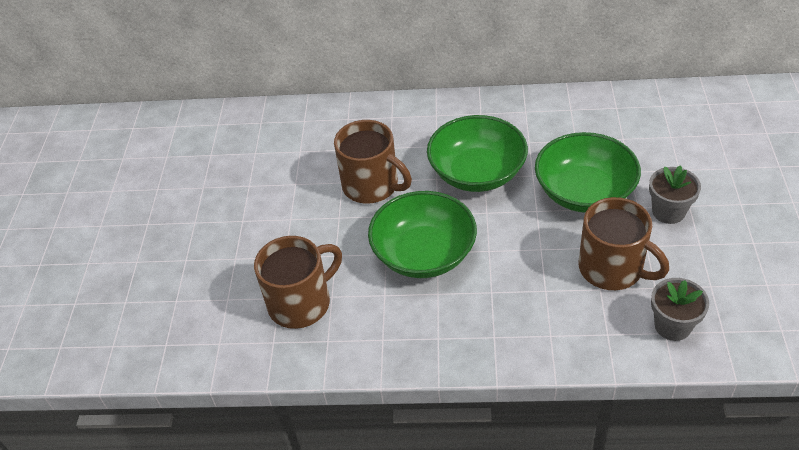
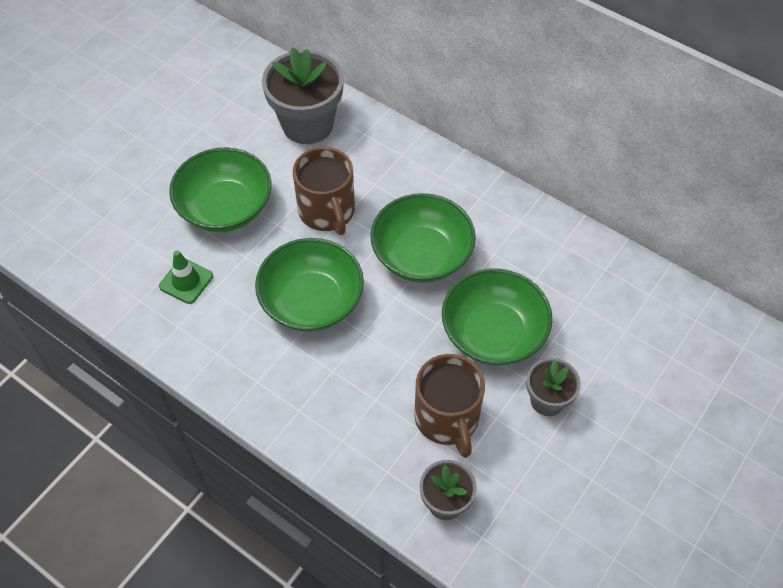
camera: 30 degrees right, 10 degrees up
(282, 230) = (225, 207): none -> green bowl
(294, 136) = (307, 124): none -> grey flower pot
(301, 303) = (186, 281): brown mug -> green traffic cone

